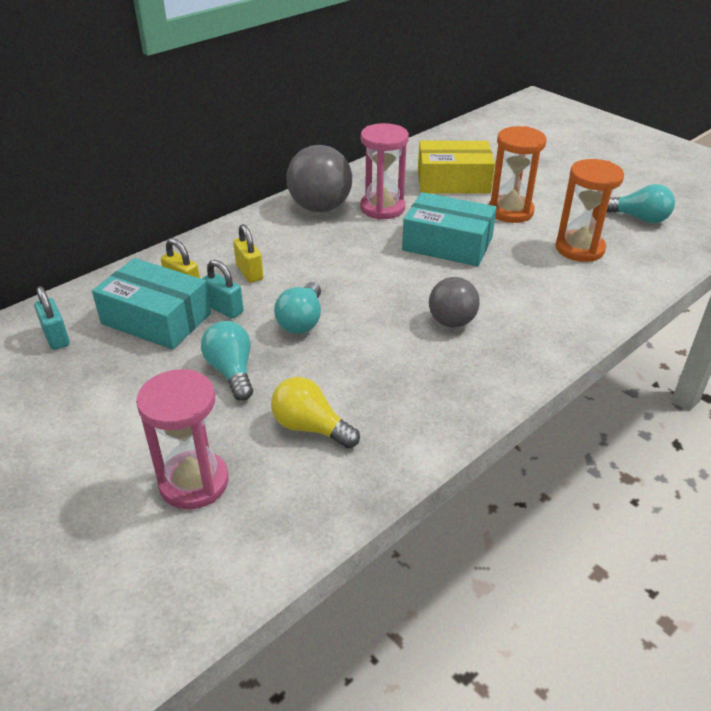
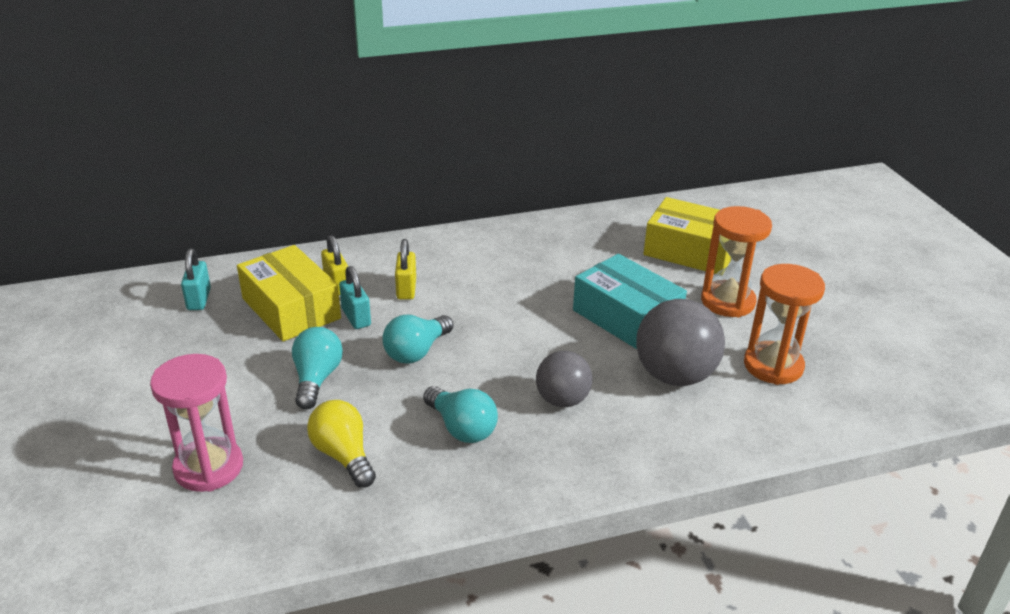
camera: 25 degrees right, 5 degrees down
(156, 319) = (291, 308): turquoise box -> yellow box
(320, 208) = (526, 242): grey ball -> grey ball (674, 375)
(382, 208) = (589, 260): pink hourglass -> none
(639, 218) = (878, 352): turquoise light bulb -> turquoise light bulb (461, 428)

